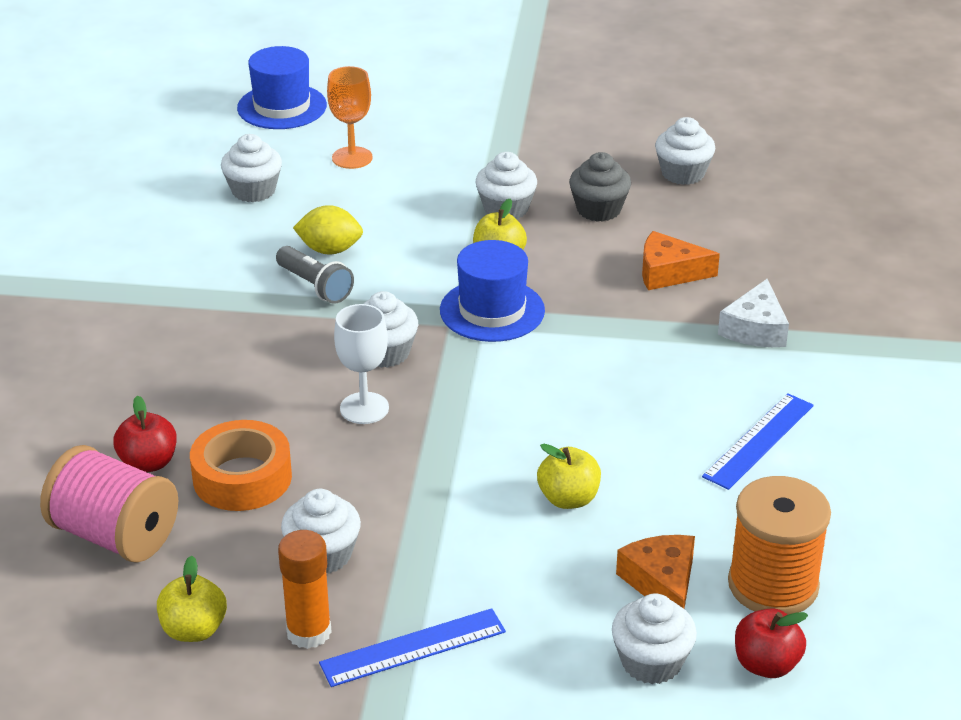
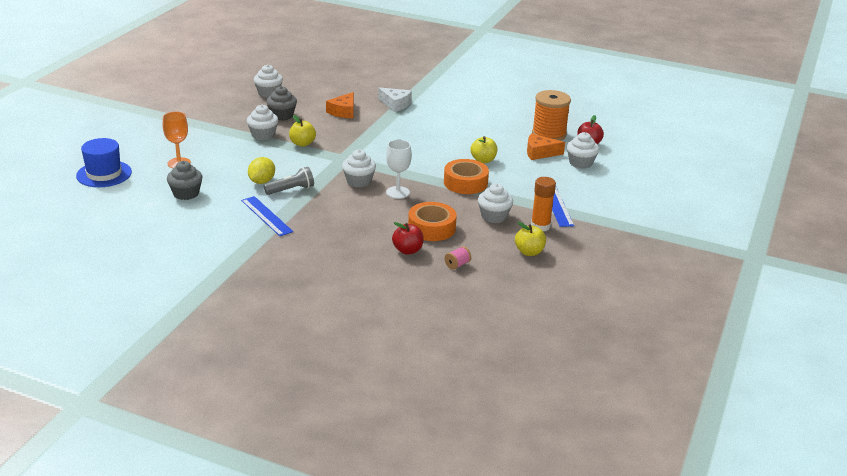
camera: 75 degrees left, 5 degrees down
(115, 535) = (457, 265): pink spool -> pink spool, size x0.41
(253, 190) = (186, 193): white cupcake -> grey cupcake
(450, 490) = (465, 183): none -> orange tape
(492, 310) = (343, 152): blue hat -> none
(758, 440) = (467, 119): blue ruler -> blue ruler (266, 216)

